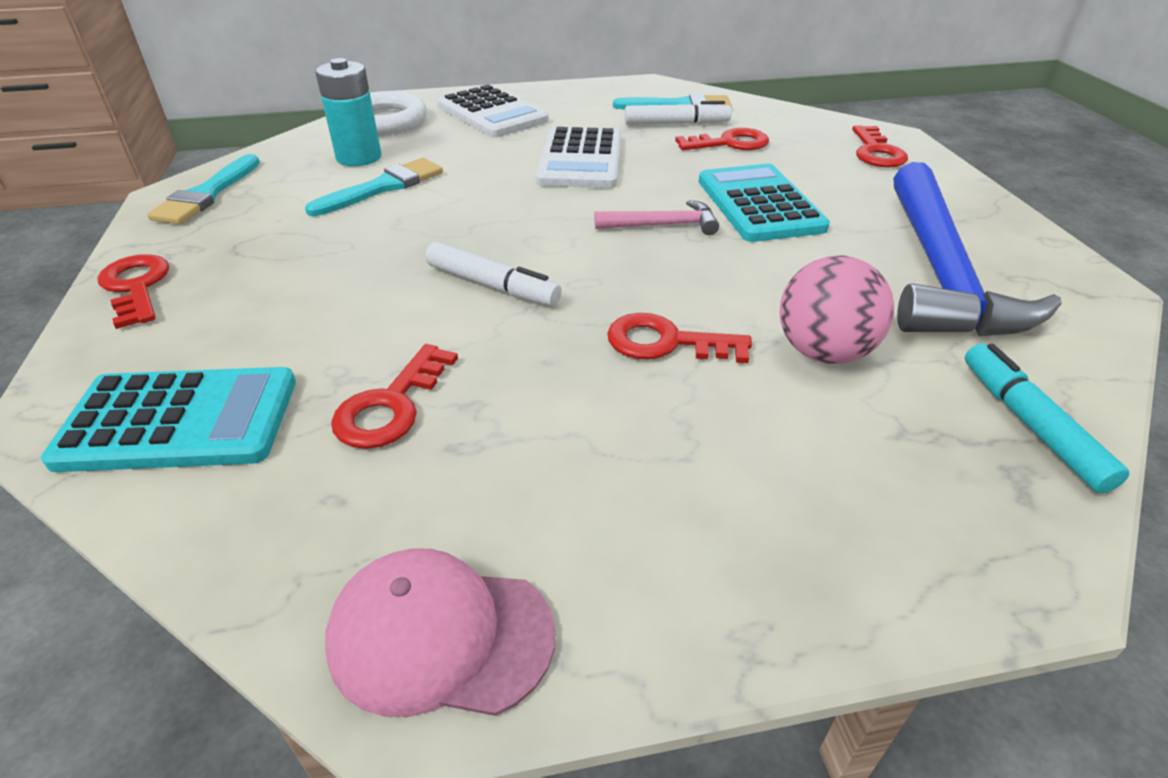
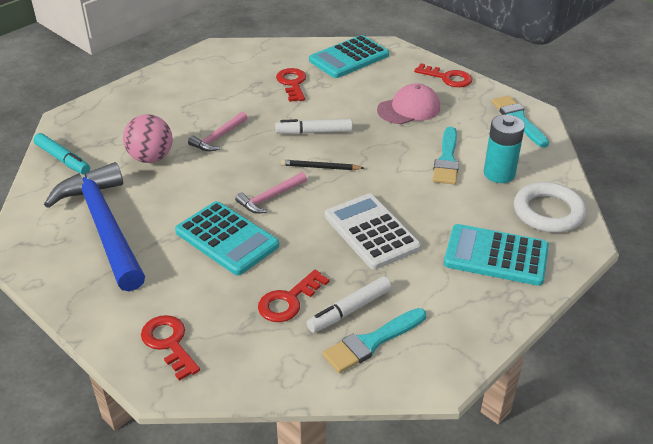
camera: 145 degrees right, 0 degrees up
(440, 636) = (217, 54): pink cap -> pink cap (409, 109)
(492, 113) = (496, 256): white calculator -> turquoise calculator
(551, 235) = (320, 167): none -> black pencil
(666, 342) = (218, 137): red key -> pink hammer

